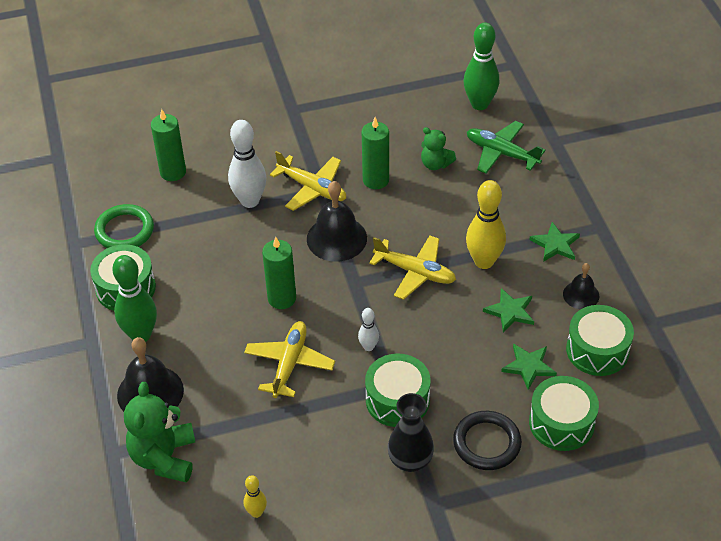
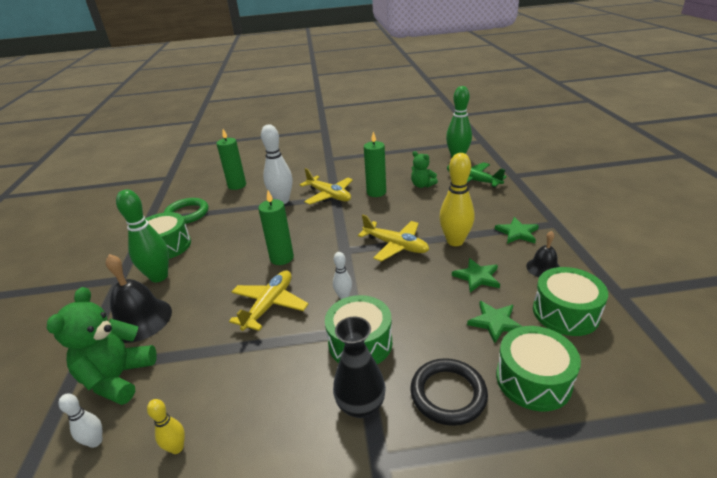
camera: 10 degrees right, 15 degrees down
(178, 515) = (95, 441): none -> white bowling pin
(336, 238) = (338, 223): black bell -> none

